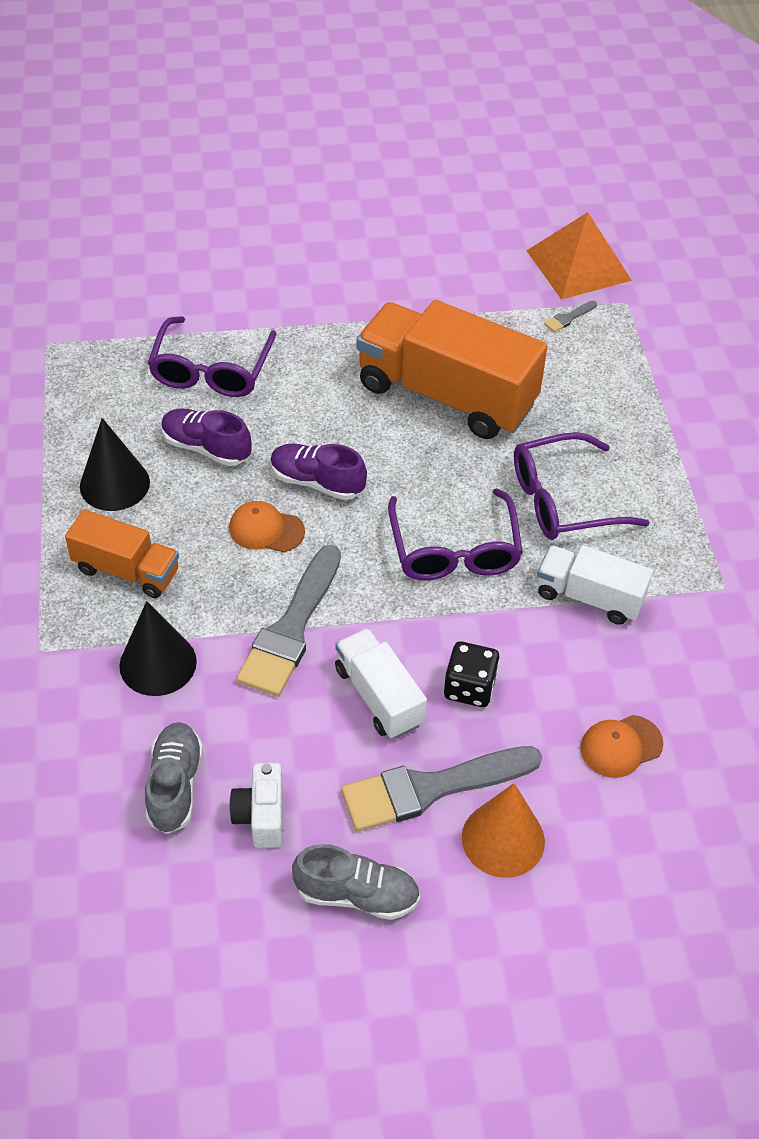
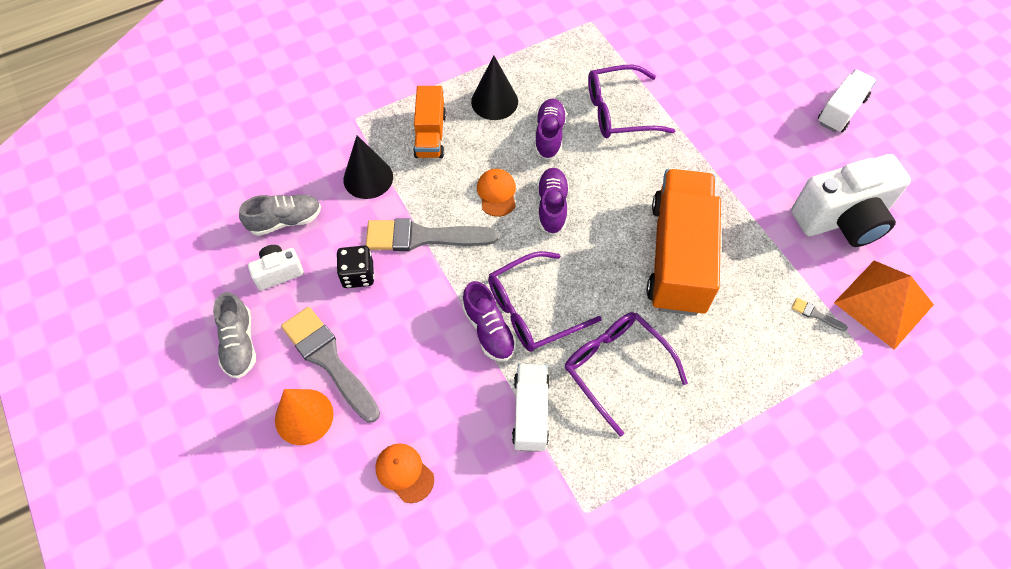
camera: 70 degrees right, 10 degrees up
(379, 696) = (389, 305): white truck -> white truck (841, 110)
(463, 601) = (489, 330): none -> purple shoe
(466, 251) = (842, 219): none -> white camera
(469, 687) = (417, 357): black dice -> black dice (358, 275)

